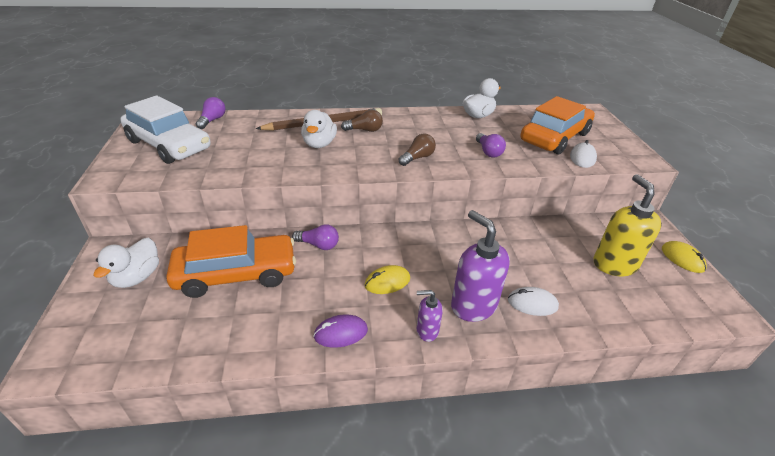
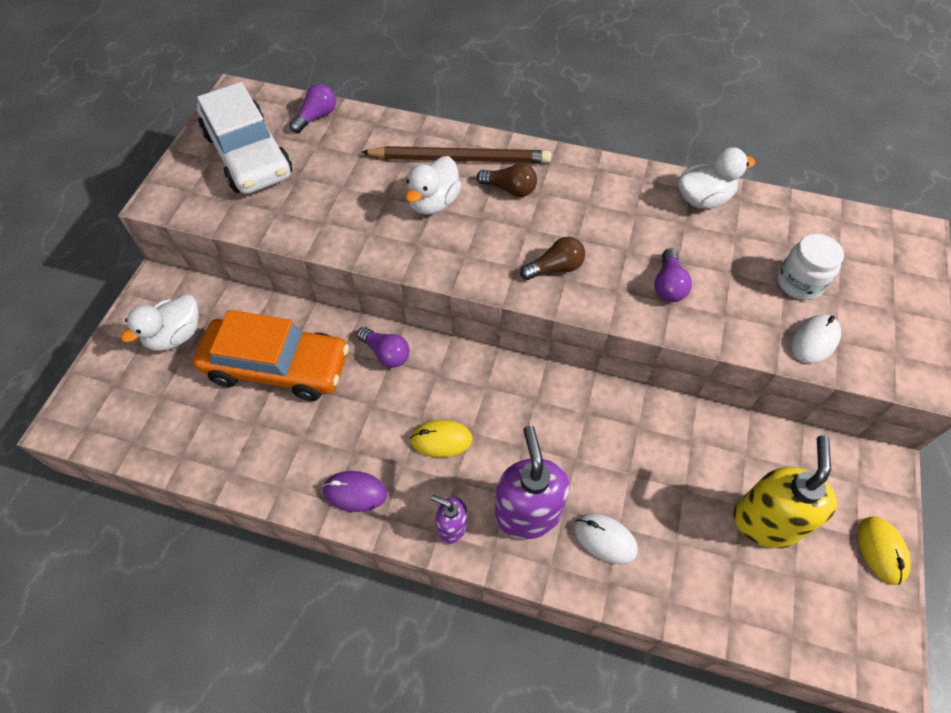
camera: 25 degrees right, 20 degrees up
(554, 137) = (799, 282): orange car -> white jar

